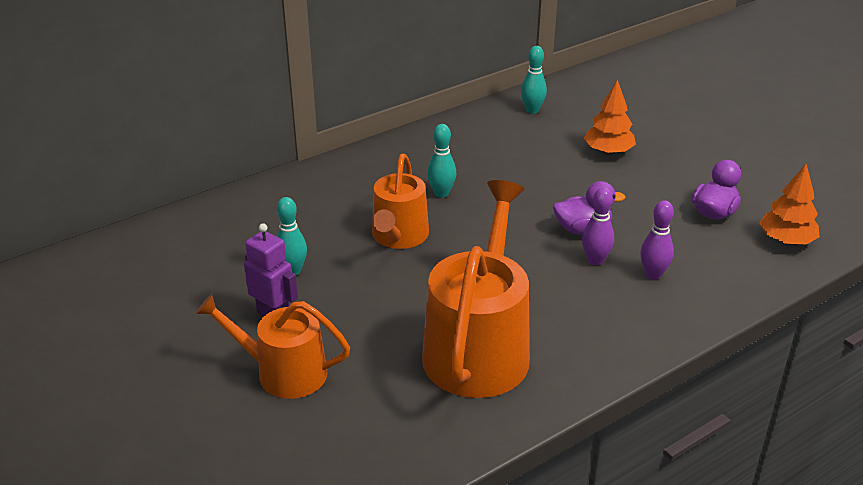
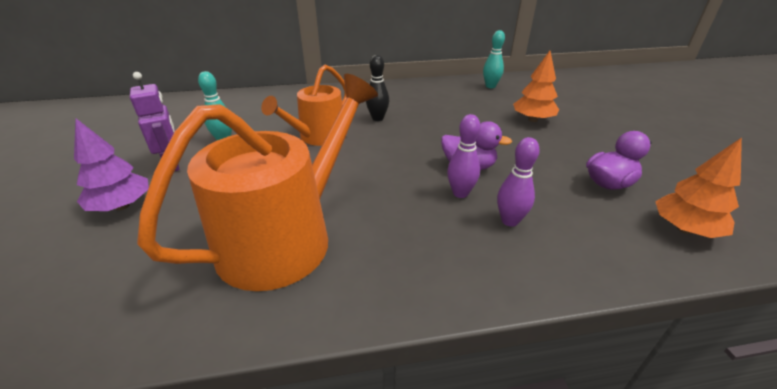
camera: 25 degrees right, 0 degrees up
(283, 372) = (122, 206): orange watering can -> purple tree
(441, 193) = (377, 118): turquoise bowling pin -> black bowling pin

